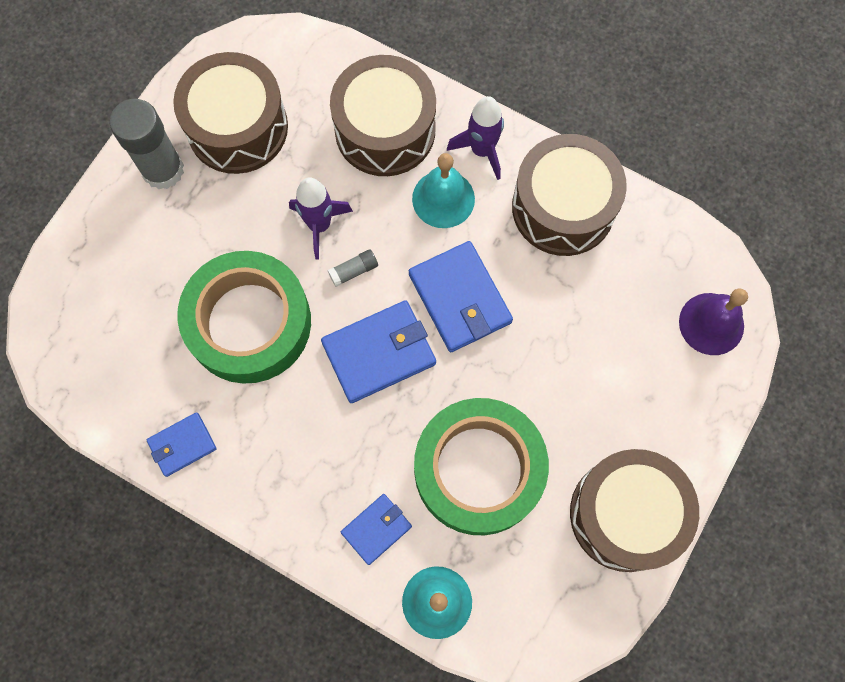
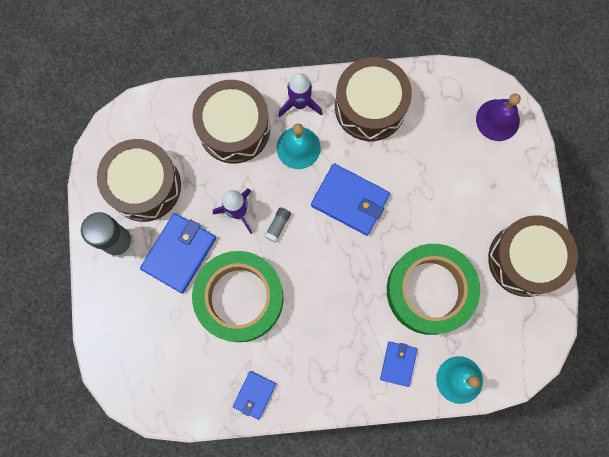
camera: 35 degrees left, 5 degrees up
(379, 353) = (327, 263): blue wallet -> blue wallet (179, 253)

